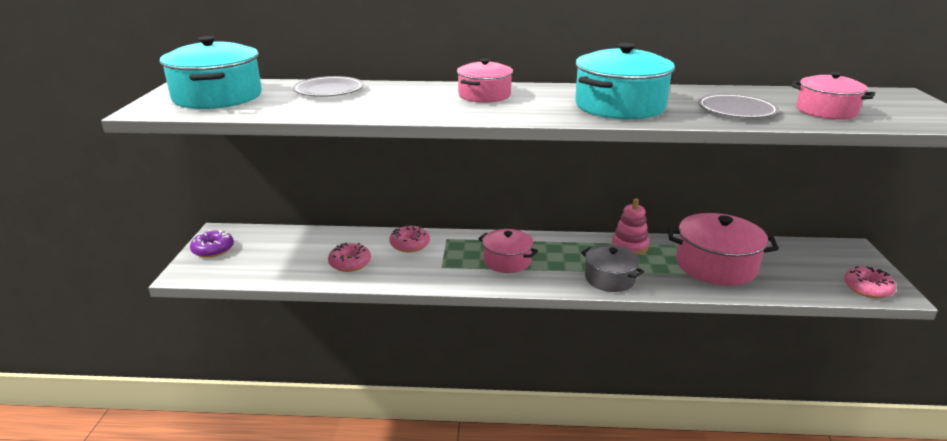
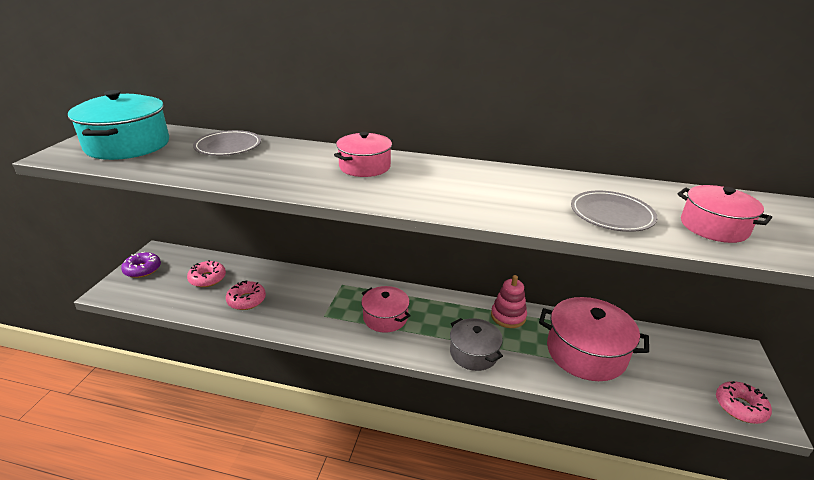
camera: 10 degrees right, 5 degrees up
(410, 244) = (307, 286): pink donut -> pink donut (207, 278)
(620, 106) = (489, 195): turquoise pot -> none

